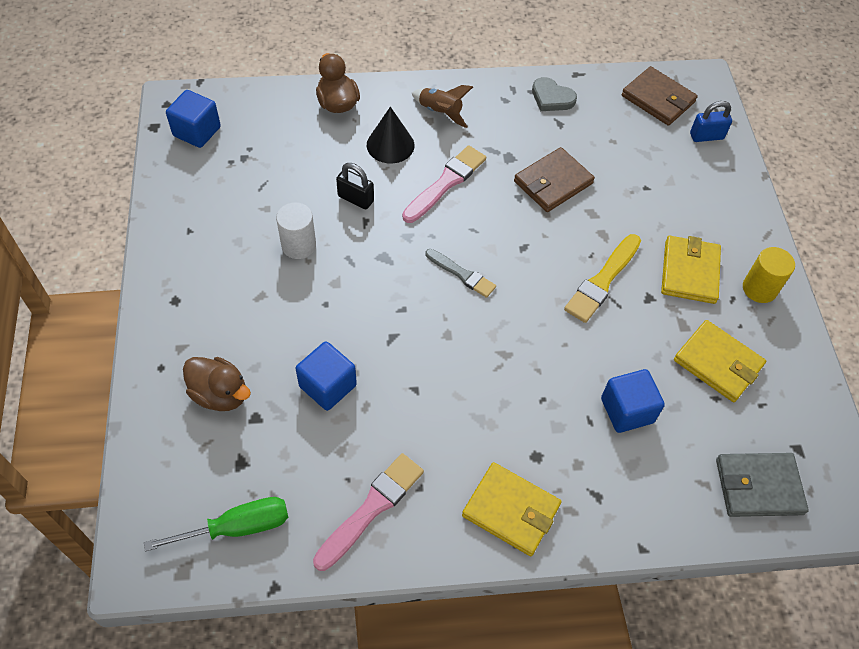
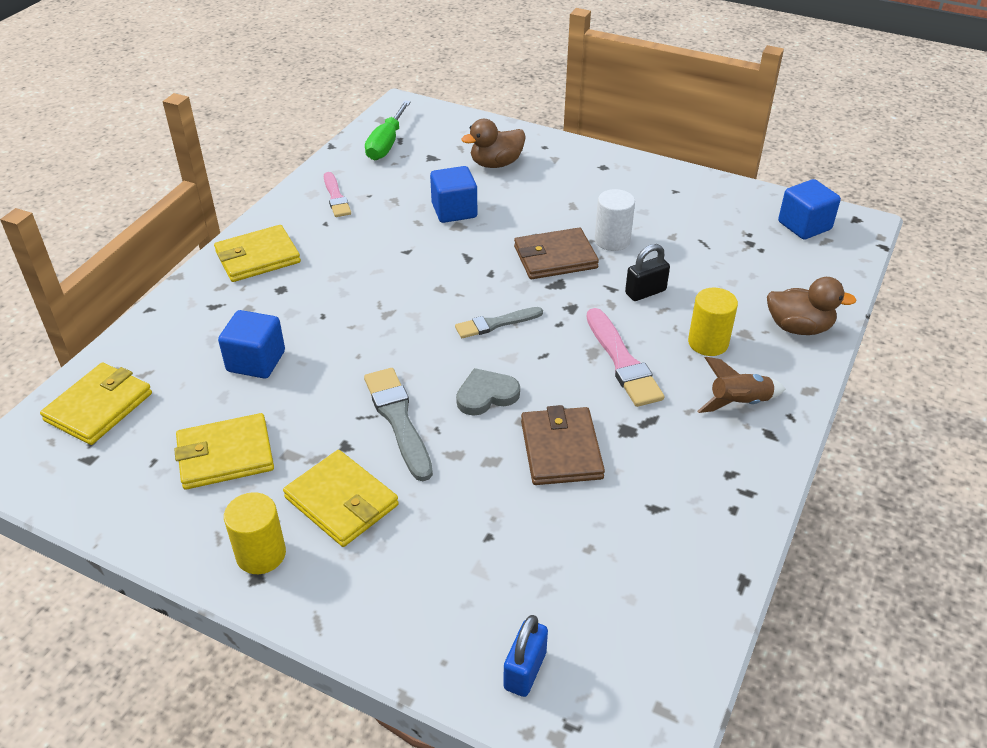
camera: 125 degrees right, 15 degrees down
(371, 508) = (336, 197): pink brush -> pink brush, size x0.66
(390, 145) = (708, 343): black cone -> yellow cylinder
(552, 98) = (708, 524): grey heart -> grey heart (486, 395)
(602, 281) = (398, 419): yellow brush -> grey brush
(658, 99) = (636, 655): brown wallet -> brown wallet (555, 257)
(758, 486) = (99, 407): grey wallet -> yellow wallet

